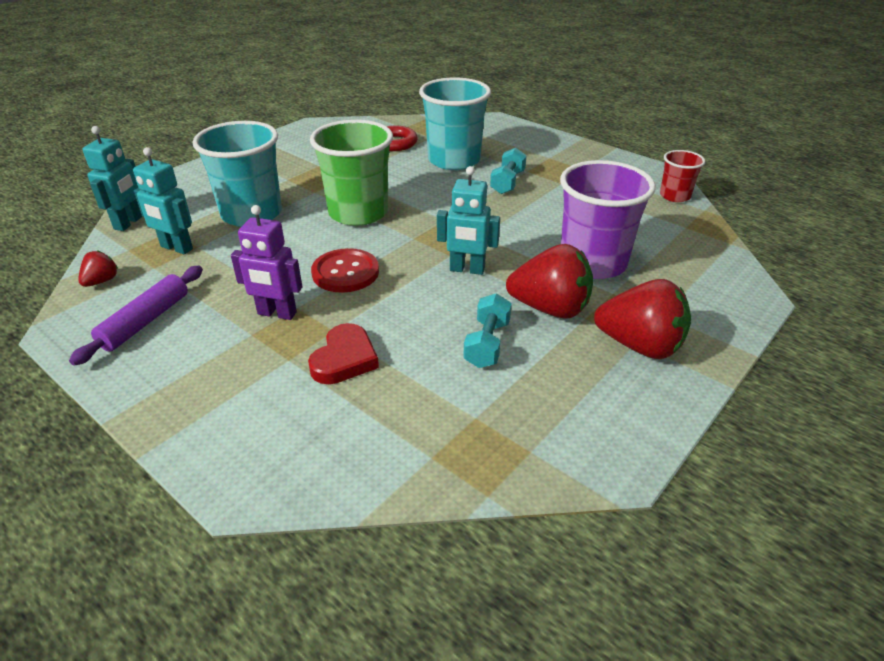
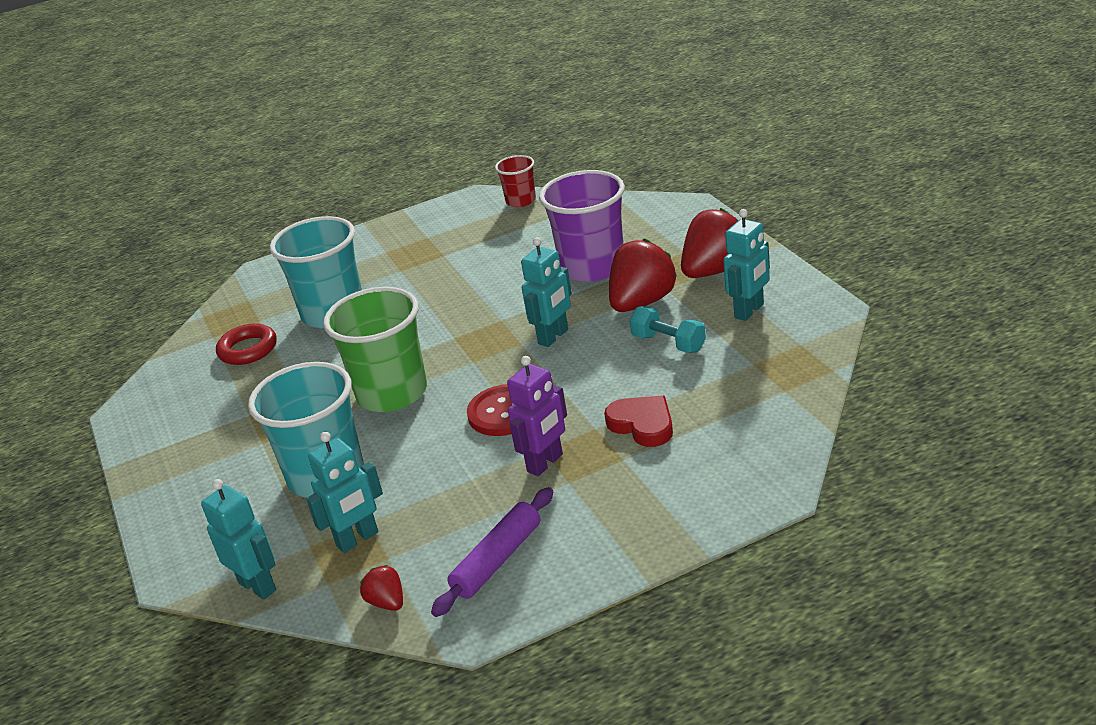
camera: 60 degrees left, 5 degrees down
(145, 321) = (497, 560): purple rolling pin -> purple rolling pin turned 75 degrees clockwise
(507, 182) = (414, 286): turquoise dumbbell -> none
(576, 391) = (749, 311): none -> turquoise robot

